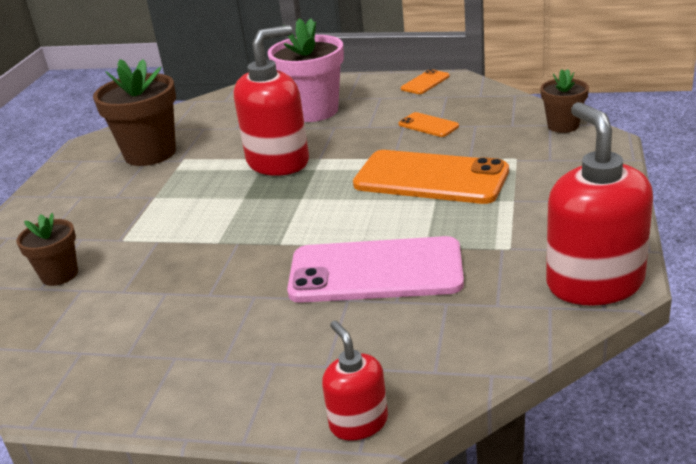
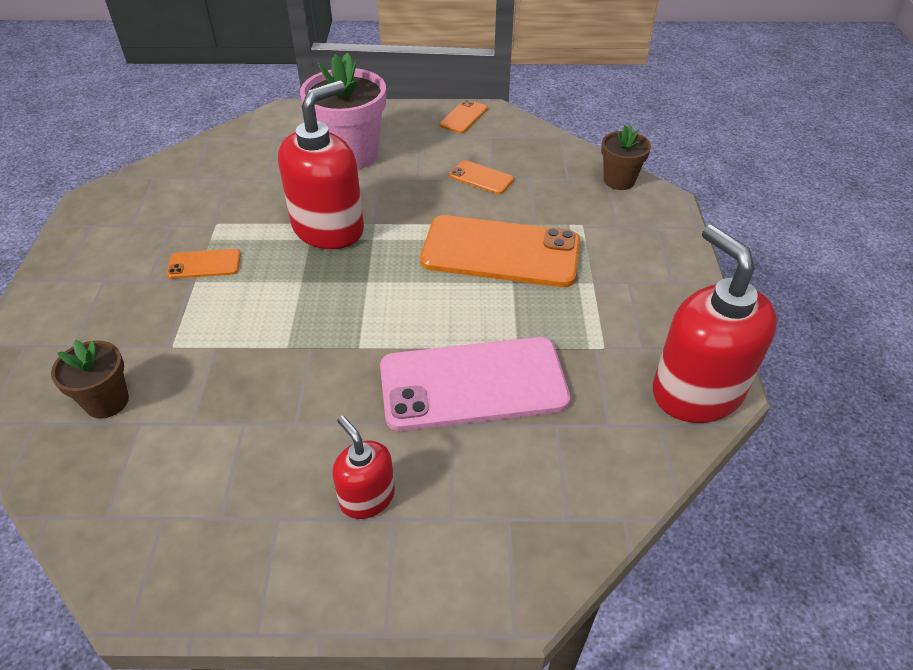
camera: 15 degrees left, 15 degrees up
(150, 153) = (174, 215): brown flower pot -> none
(165, 186) = (204, 264): none -> orange phone
(358, 422) = (504, 595): red soap dispenser -> red soap dispenser (367, 497)

